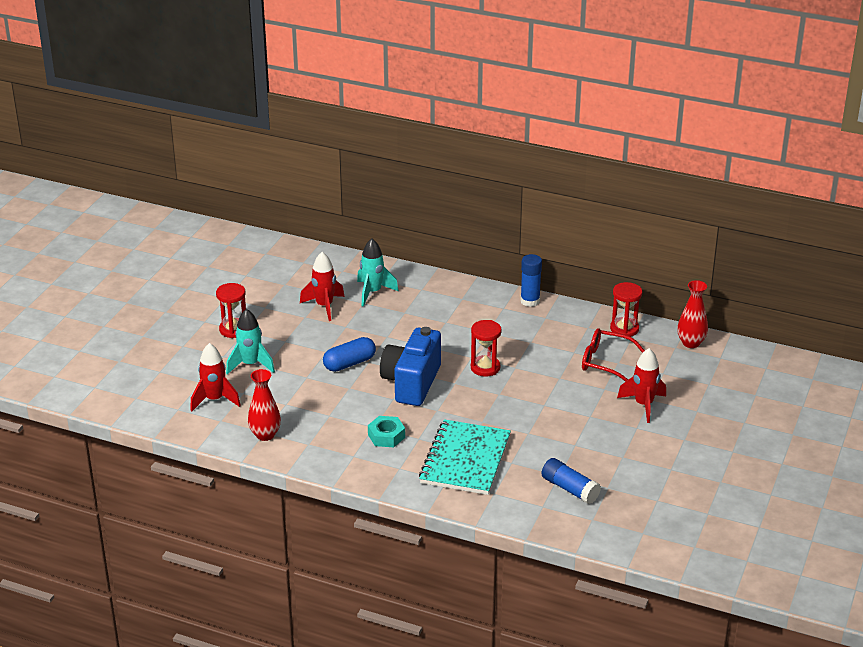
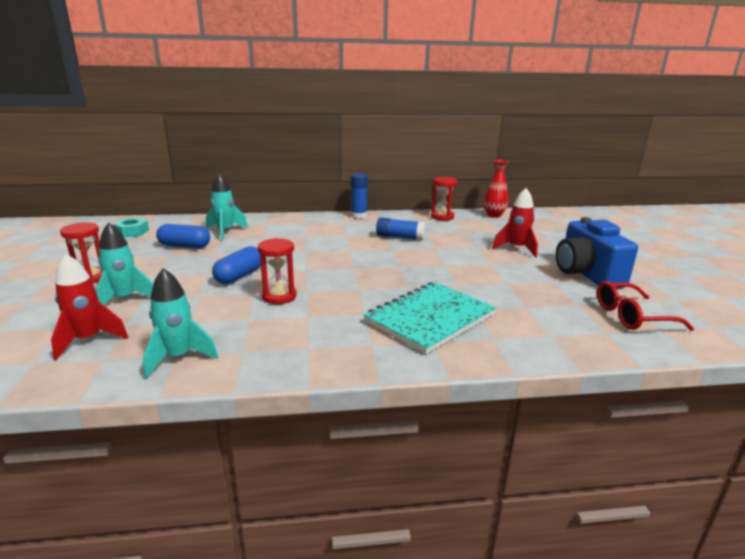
camera: 30 degrees left, 10 degrees down
(265, 435) = (178, 357): red vase -> turquoise rocket
(324, 306) = (184, 246): red rocket -> blue capsule
(386, 436) = (329, 321): turquoise nut -> turquoise nut (132, 232)
(411, 383) = (314, 276): blue camera -> blue camera (586, 274)
(465, 460) = (430, 318): turquoise notebook -> turquoise notebook turned 60 degrees clockwise
(485, 368) = (369, 254): red hourglass -> red hourglass (279, 296)
(570, 489) = (551, 314): blue glue stick -> blue glue stick (400, 237)
(605, 362) = (455, 233): red glasses -> red glasses (632, 316)

